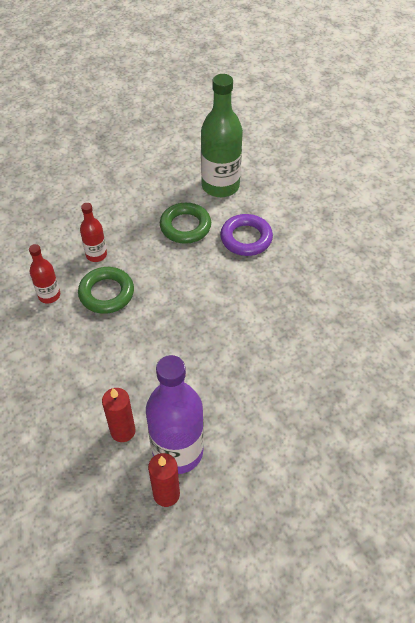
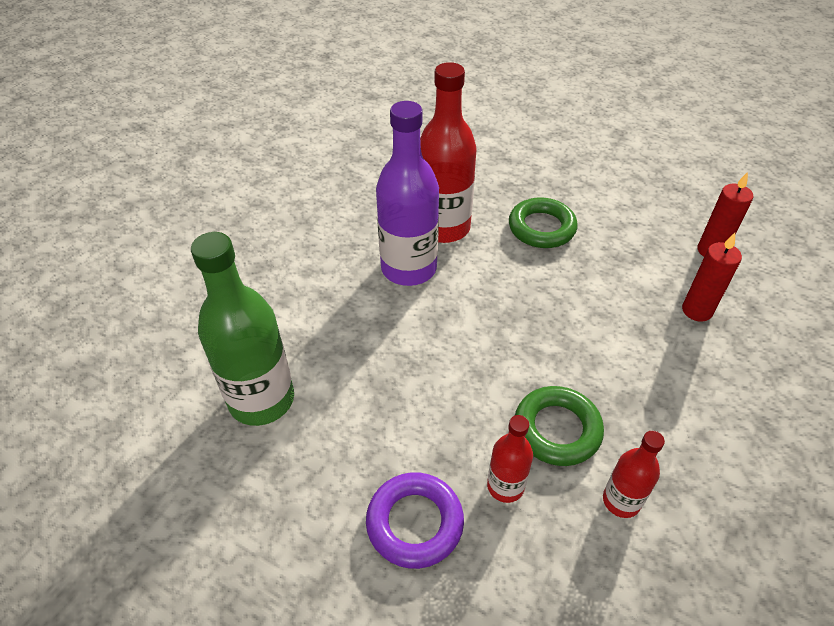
camera: 120 degrees left, 5 degrees down
(178, 451) = (668, 261): purple bottle -> purple bottle (409, 268)
(185, 226) = (373, 402): green ring -> green ring (541, 228)
(246, 238) = (352, 326): purple ring -> purple ring (414, 523)
(307, 325) = (444, 228): none -> red bottle

